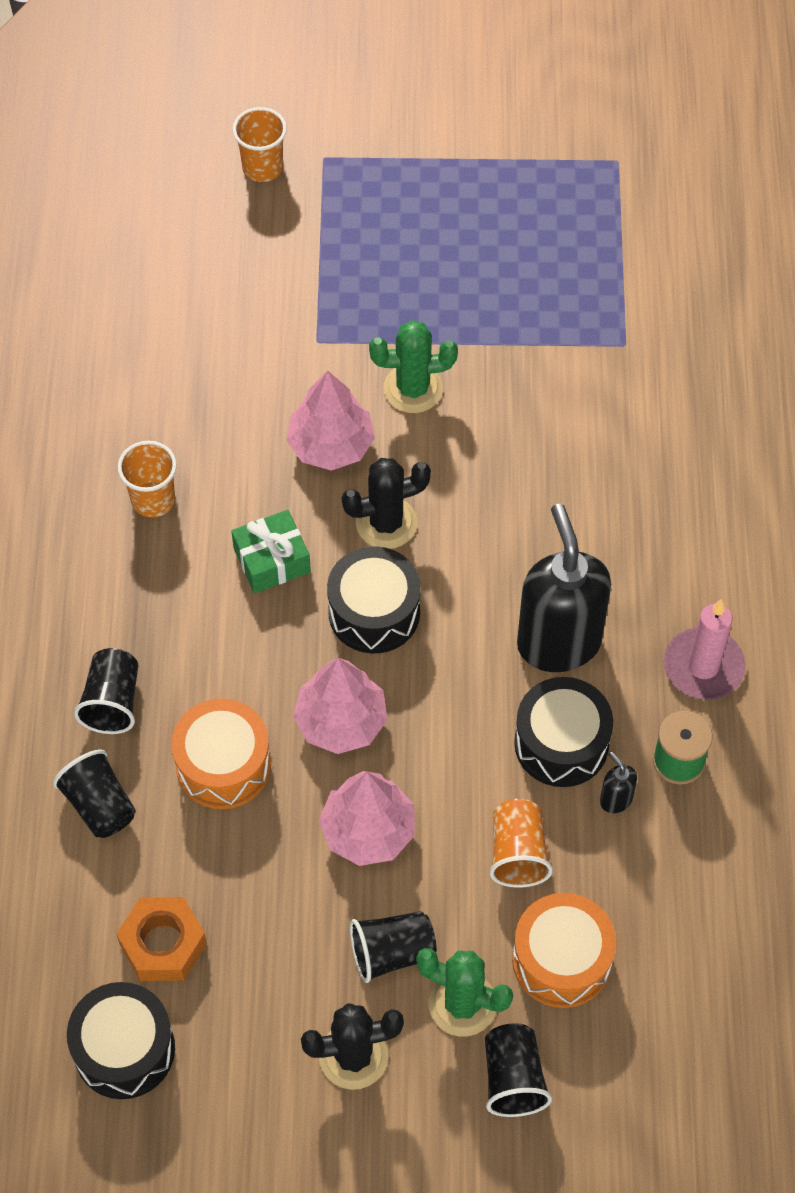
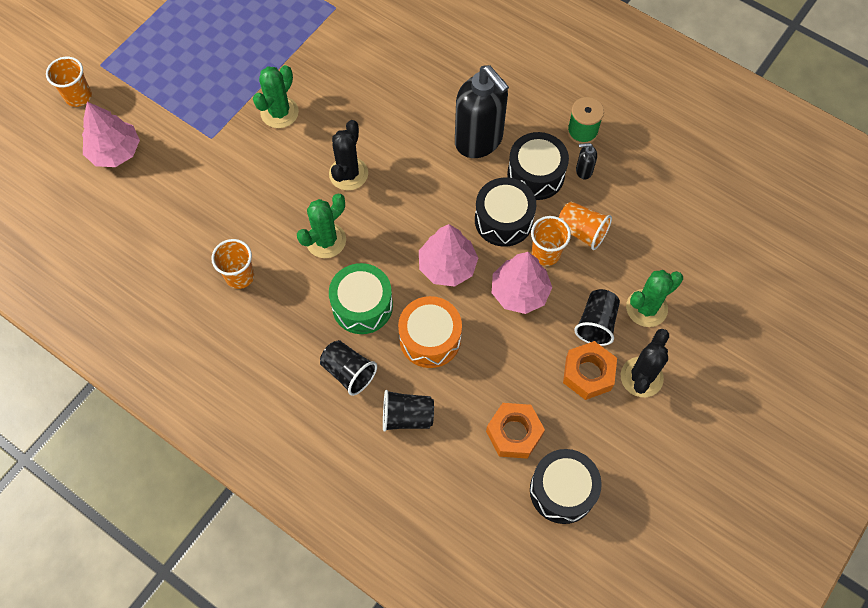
camera: 55 degrees left, 5 degrees up
(212, 659) = (362, 306): none -> green drum
(272, 560) = (326, 240): green gift -> green cactus
(310, 985) = (588, 373): none -> orange nut
(331, 445) = (280, 170): pink tree -> pink tree (115, 151)
(374, 612) = (396, 211): black drum -> black drum (503, 220)
(450, 828) = (546, 253): none -> orange cup
(513, 1078) = (702, 310): black cup -> none
(558, 642) = (479, 141): black soap dispenser -> black soap dispenser turned 150 degrees counterclockwise
(561, 960) = (653, 248): orange drum -> none
(703, 667) = (540, 89): pink candle -> none

